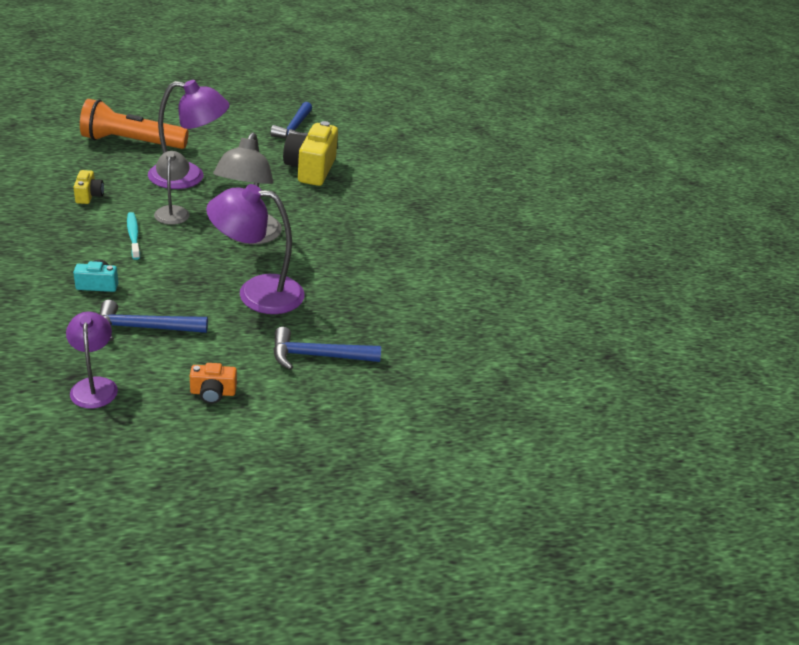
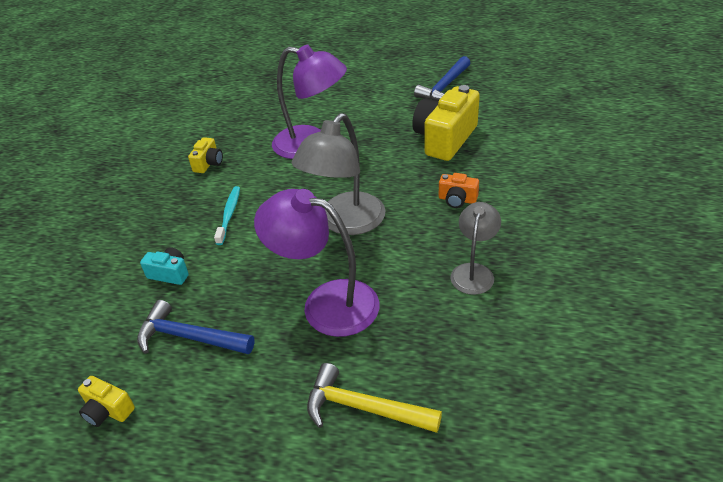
camera: 30 degrees right, 5 degrees up
(94, 385) = (108, 410): purple lamp -> yellow camera
(131, 142) = (273, 103): orange flashlight -> none
(173, 211) = (280, 186): grey lamp -> grey lamp (474, 272)
(213, 393) = (223, 444): orange camera -> orange camera (457, 200)
(317, 356) = (363, 408): blue hammer -> yellow hammer

